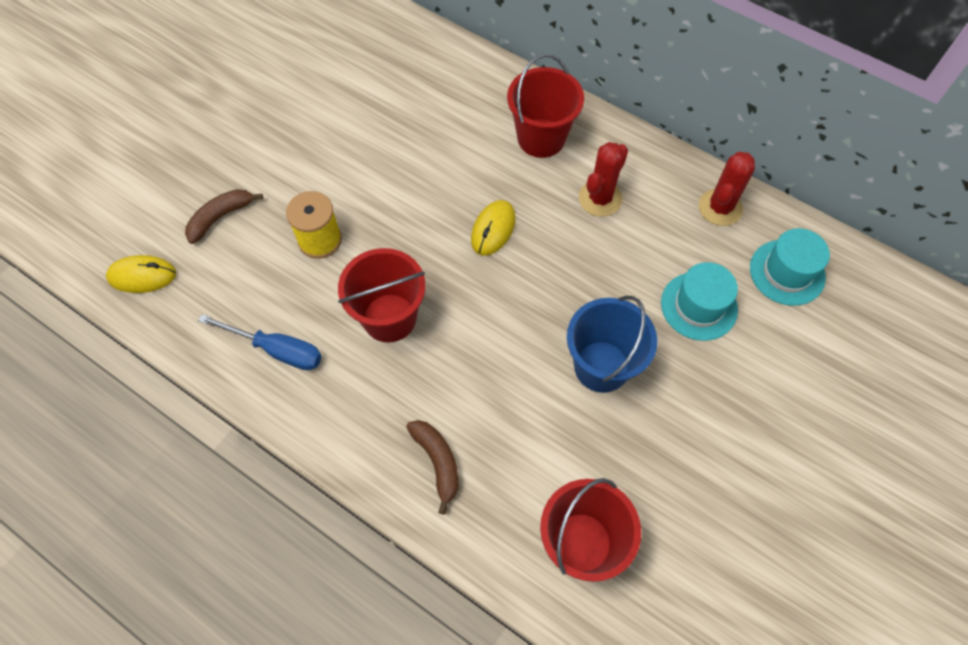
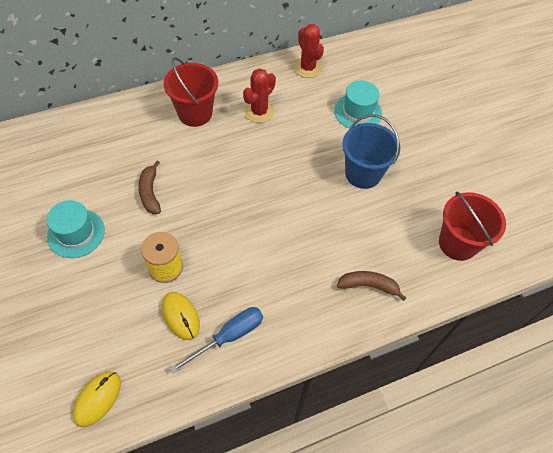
camera: 60 degrees left, 5 degrees down
(220, 217) = (93, 320): brown banana -> brown banana (150, 193)
(389, 318) = (255, 259): red bucket -> none
(493, 229) = (237, 172): yellow mouse -> yellow mouse (180, 316)
(600, 198) = (259, 112): red cactus -> red cactus turned 60 degrees clockwise
(787, 272) = (365, 67): turquoise hat -> turquoise hat (76, 233)

